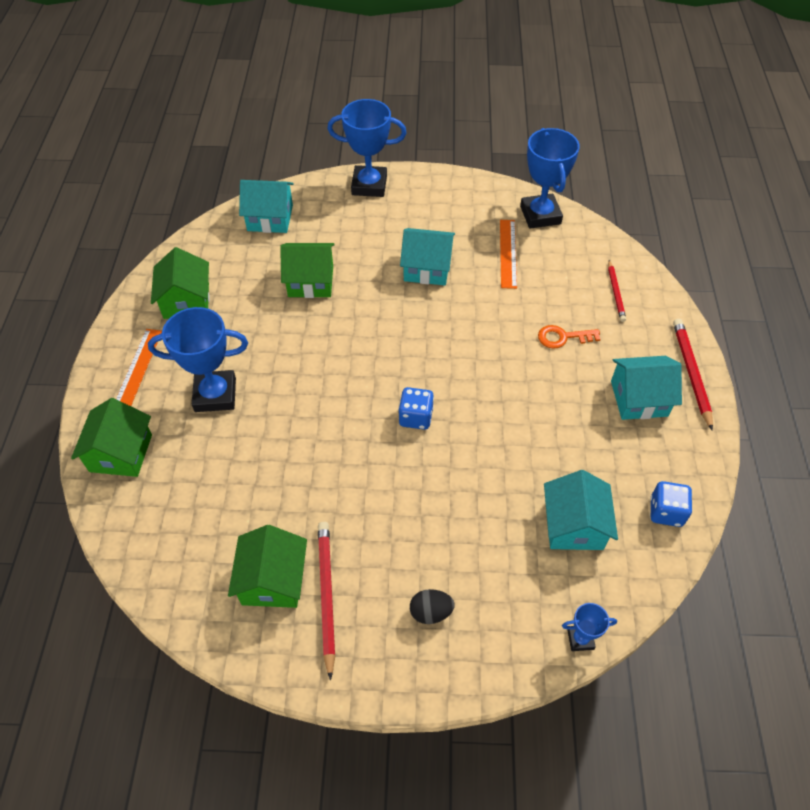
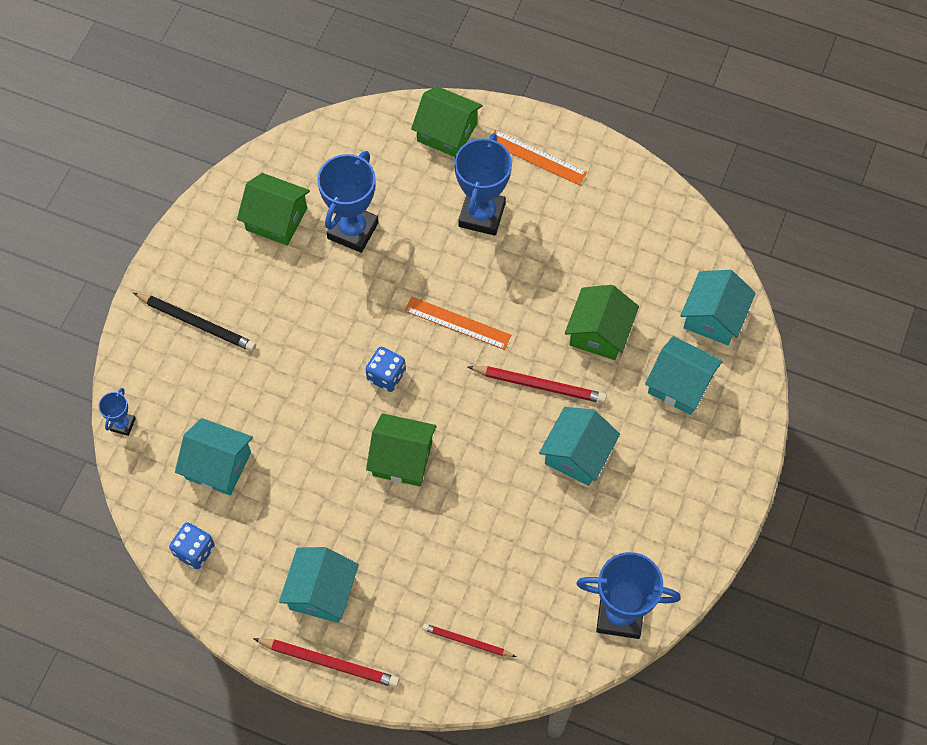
camera: 110 degrees right, 10 degrees up
(186, 300) = (613, 213): green house -> green house (402, 458)
(326, 595) = (245, 253): red pencil -> red pencil (539, 385)
(338, 224) = (680, 385): none -> turquoise house
(369, 185) = (737, 438): blue trophy -> blue trophy (353, 230)
(430, 612) = (197, 323): black egg -> black pencil
(508, 253) = (569, 550): orange ruler -> orange ruler (457, 323)
(563, 337) = (427, 554): orange key -> none

